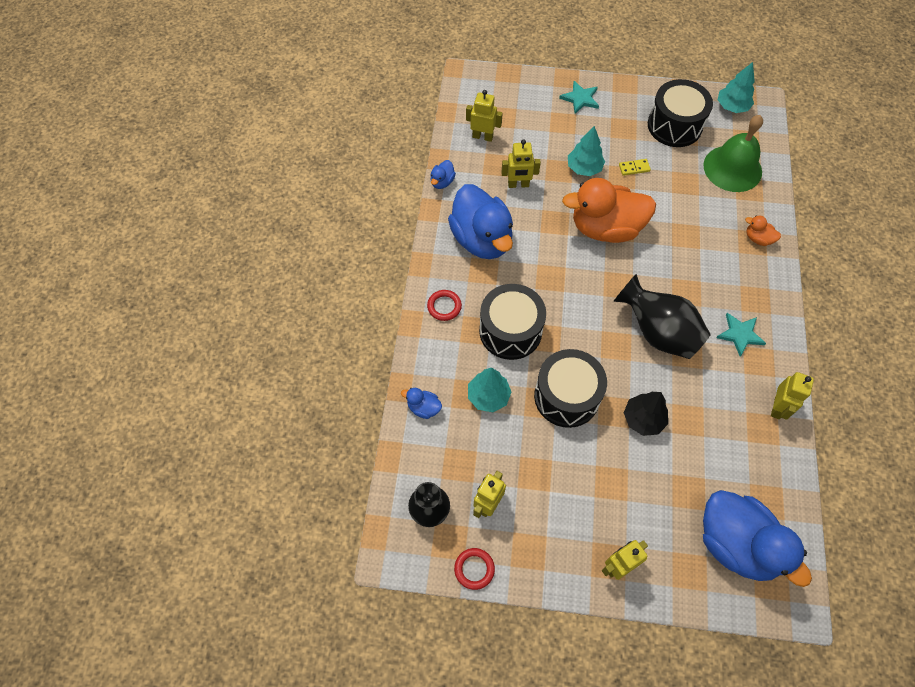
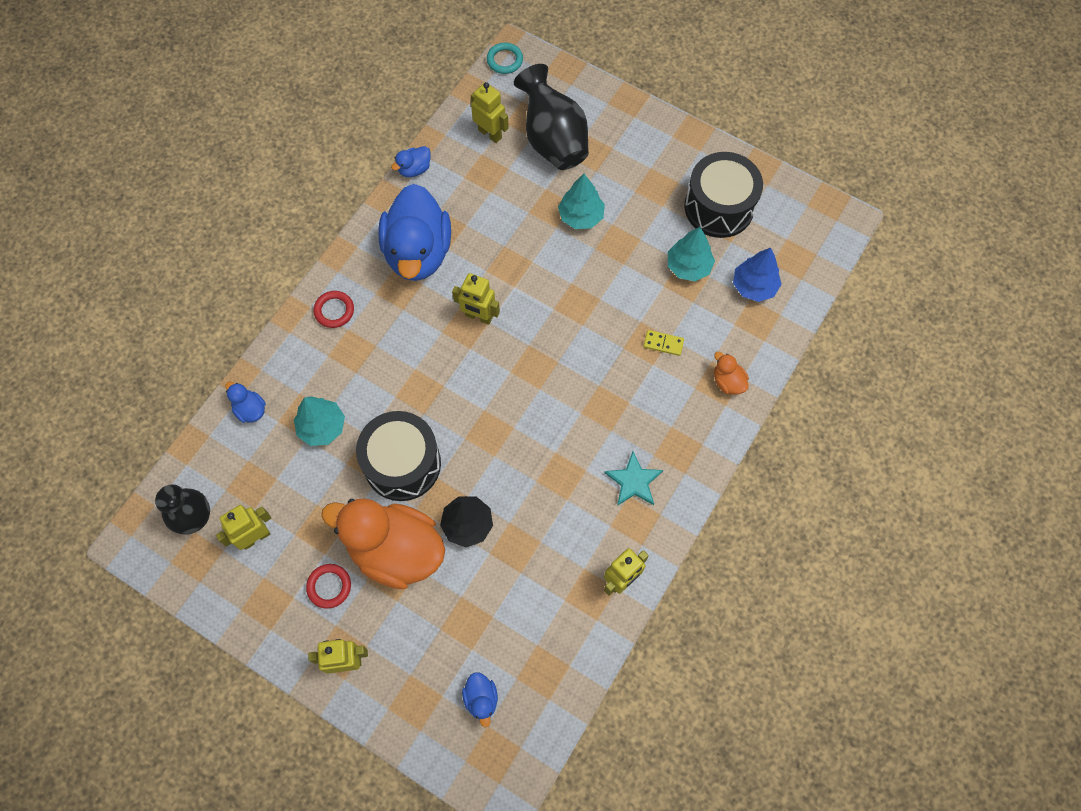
camera: 25 degrees right, 5 degrees up
(461, 83) = (505, 60): none -> turquoise ring
(474, 569) = (204, 595): red ring -> red ring (329, 586)
(510, 331) = (387, 367): black drum -> none
(518, 185) = (495, 206): yellow robot -> yellow robot (478, 316)
(580, 98) = (629, 131): turquoise star -> none
(605, 228) = (561, 296): orange duck -> orange duck (396, 551)
(634, 168) = (638, 239): yellow domino -> yellow domino (663, 343)
(658, 332) = (544, 438): black vase -> black vase (553, 140)
(732, 106) = (803, 211): turquoise tree -> turquoise tree (688, 266)
(732, 168) = (754, 286): green bell -> blue tree
(736, 544) = (481, 699): blue duck -> blue duck, size x0.41

